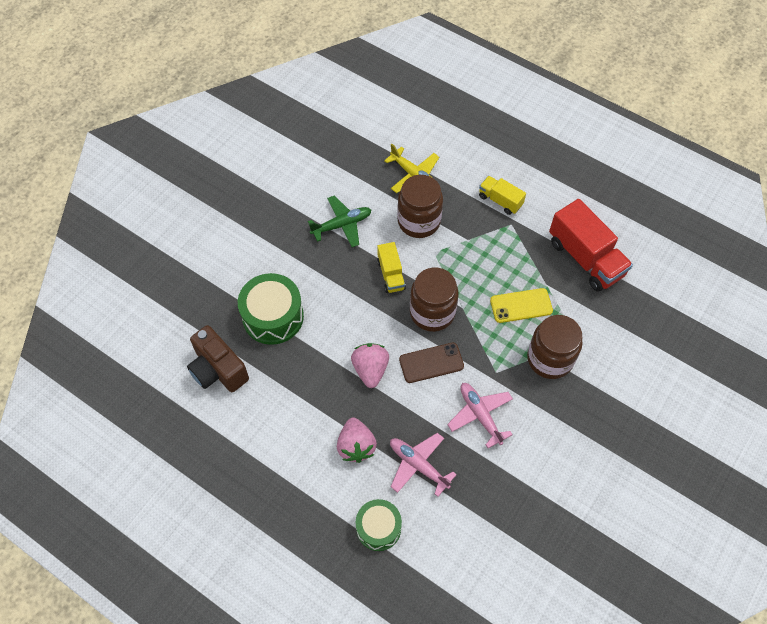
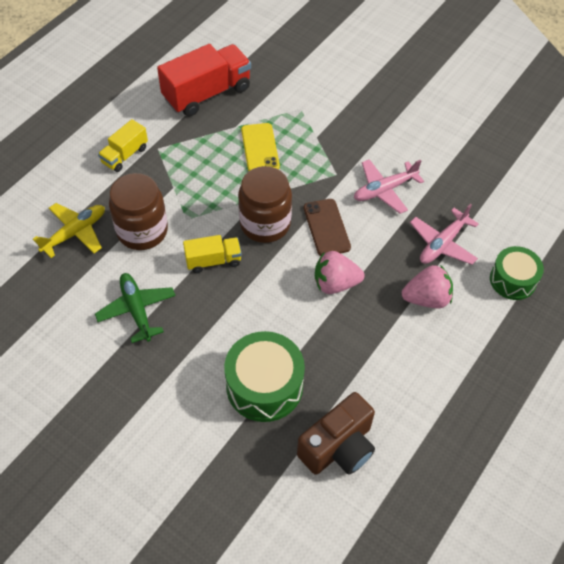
camera: 90 degrees left, 5 degrees down
(550, 359) = (321, 131): brown jar -> none

